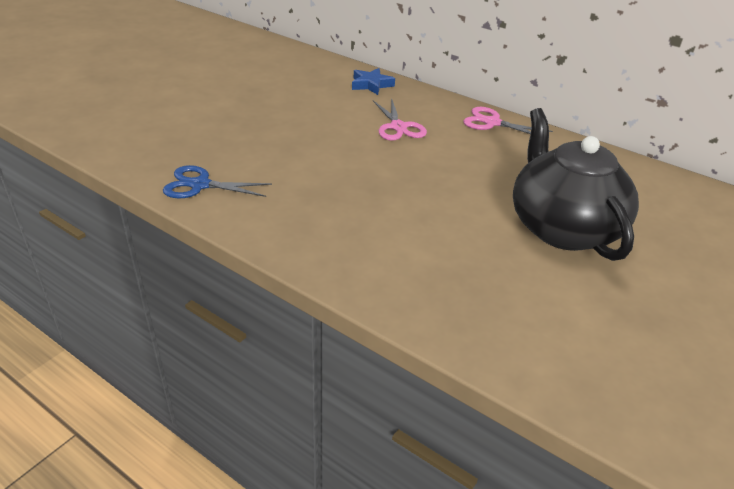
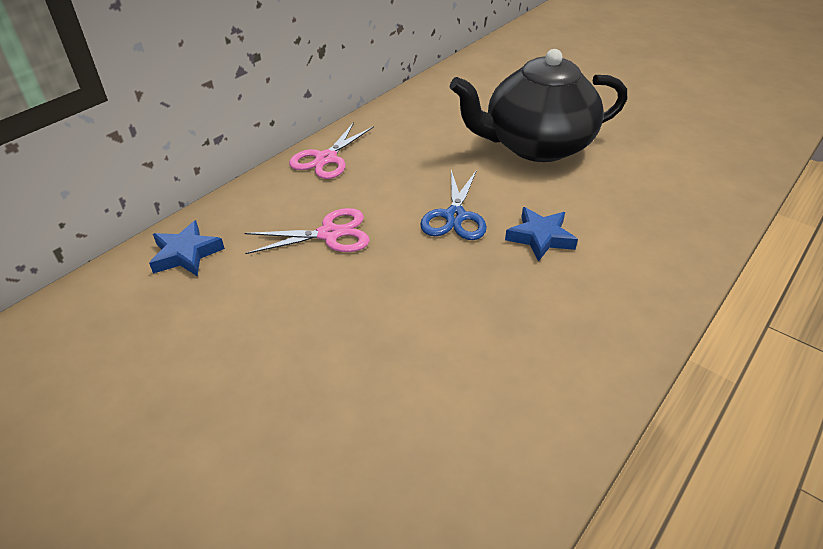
camera: 85 degrees left, 5 degrees up
(199, 185) = (506, 460): blue scissors -> blue scissors (455, 217)
(410, 216) = (540, 237): none -> blue star

